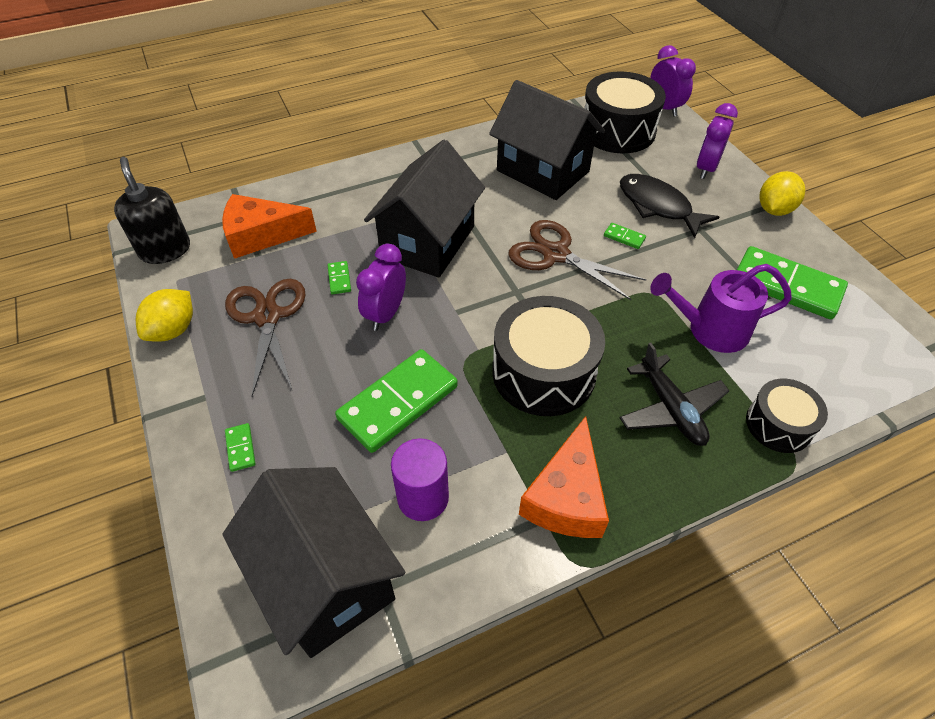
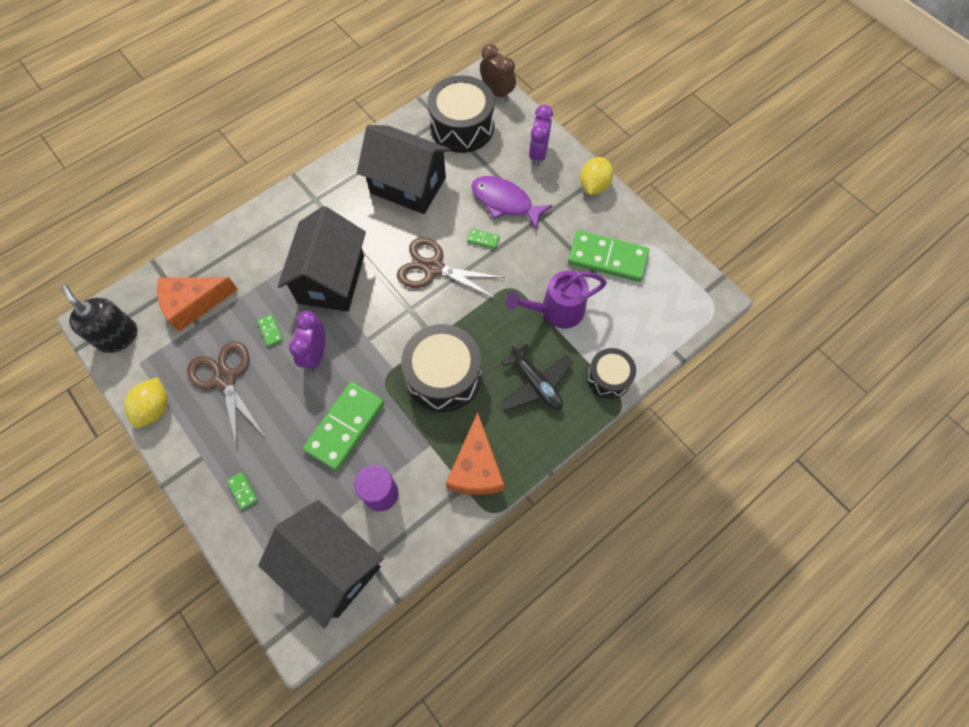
camera: 15 degrees left, 15 degrees up
(658, 206) = (505, 202): black fish -> purple fish
(664, 108) = (497, 92): purple clock -> brown clock

